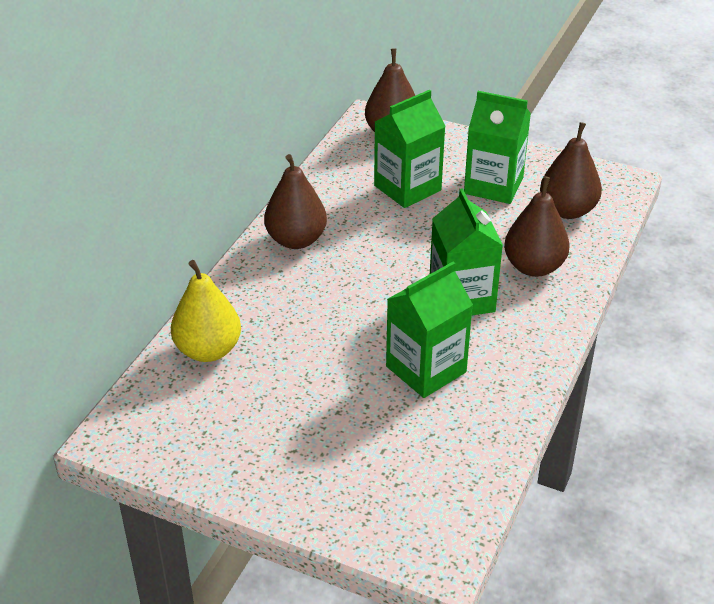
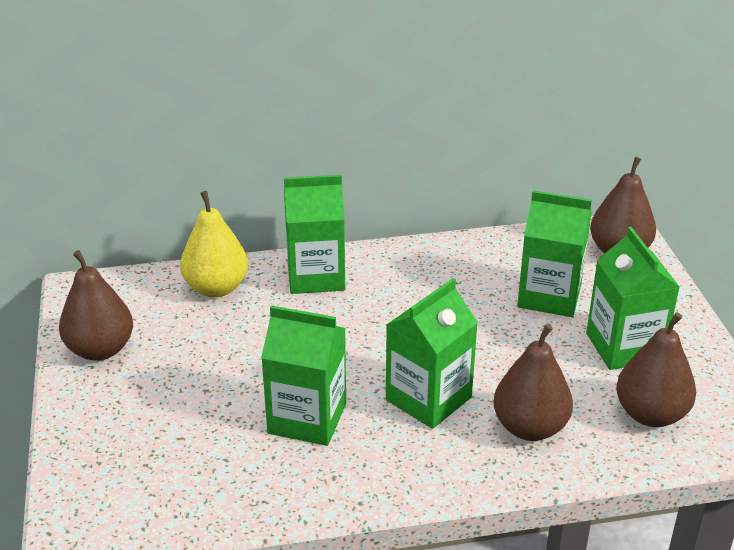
camera: 55 degrees right, 5 degrees down
(256, 287) = (316, 276): none -> green carton
(296, 240) = (399, 268): brown pear -> brown pear (100, 349)

